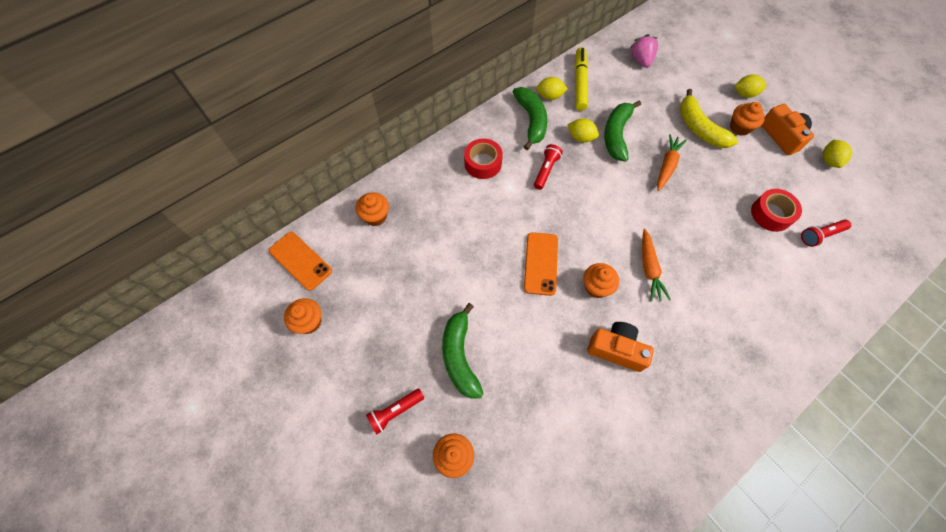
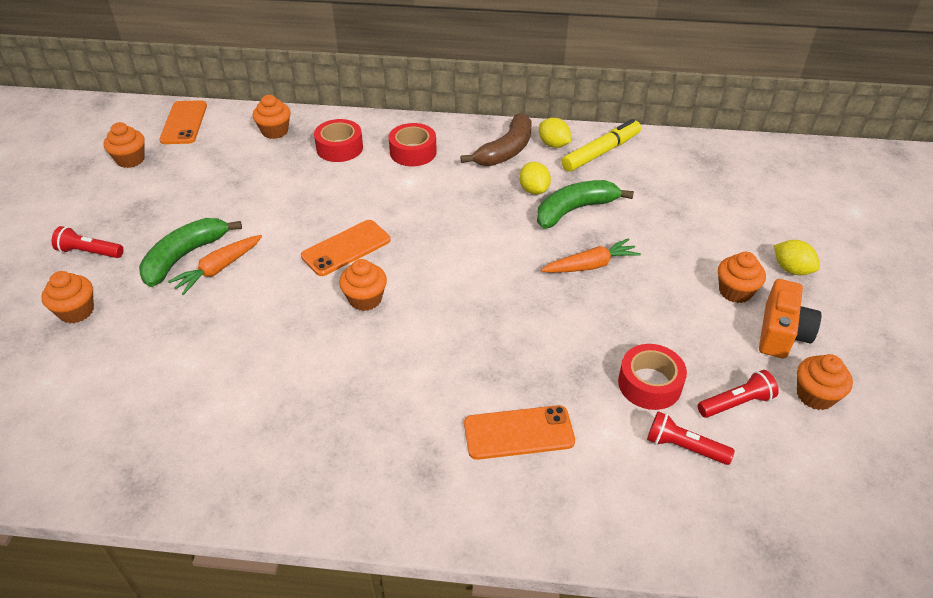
camera: 45 degrees right, 20 degrees down
(435, 195) = (339, 148): none -> red tape
(531, 121) = (506, 151): green banana -> brown banana
(546, 170) = (460, 191): red flashlight -> red flashlight (736, 403)
(616, 349) = (306, 354): orange camera -> none
(641, 60) = (701, 172): pink strawberry -> none
(649, 269) = (436, 325): orange carrot -> orange carrot (218, 269)
(699, 128) = (681, 261): yellow banana -> none
(759, 294) = (518, 433): none -> orange phone
(829, 160) = (815, 395): yellow lemon -> orange cupcake

